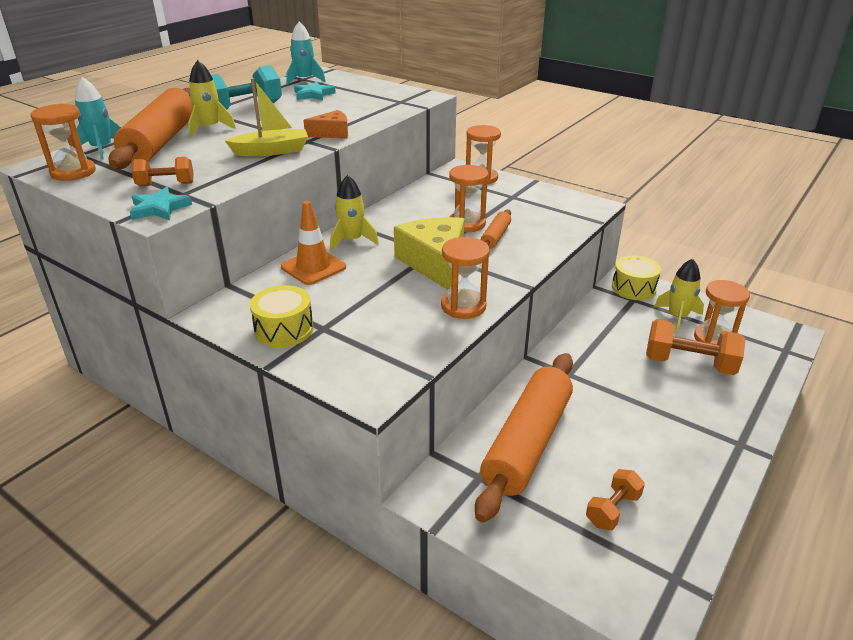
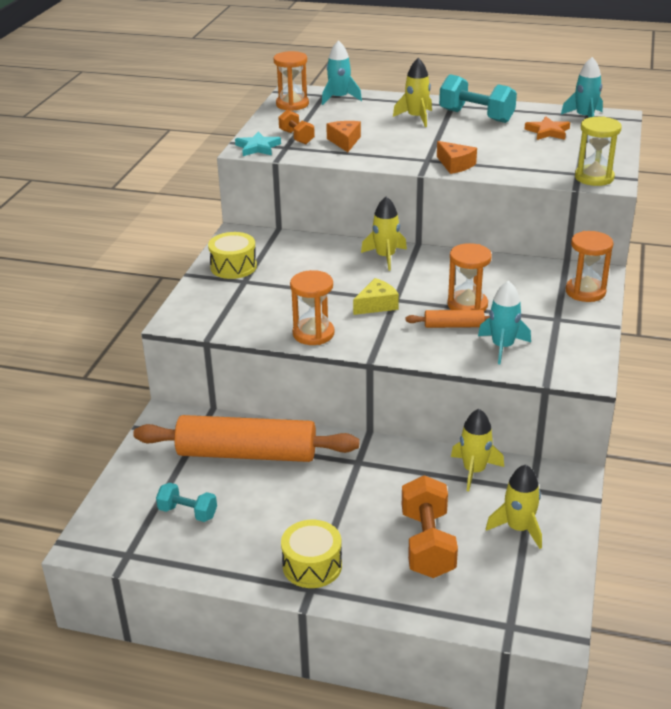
camera: 70 degrees right, 0 degrees up
(161, 142) = (371, 111): orange rolling pin -> none
(214, 165) = (344, 141): none -> orange cheese
(271, 151) = (391, 153): yellow boat -> none
(313, 94) = (548, 132): turquoise star -> orange star
(313, 267) = (328, 253): orange traffic cone -> none
(413, 99) = (594, 177): none -> yellow hourglass
(435, 263) = (376, 305): yellow cheese -> yellow cheese, size x0.54
(540, 225) = (502, 347): none -> turquoise rocket
(602, 318) = (474, 471): none -> yellow rocket
(613, 510) = (188, 512): orange dumbbell -> turquoise dumbbell
(633, 288) = (558, 487): yellow drum -> yellow drum (312, 565)
(714, 339) = (491, 561): orange hourglass -> none

